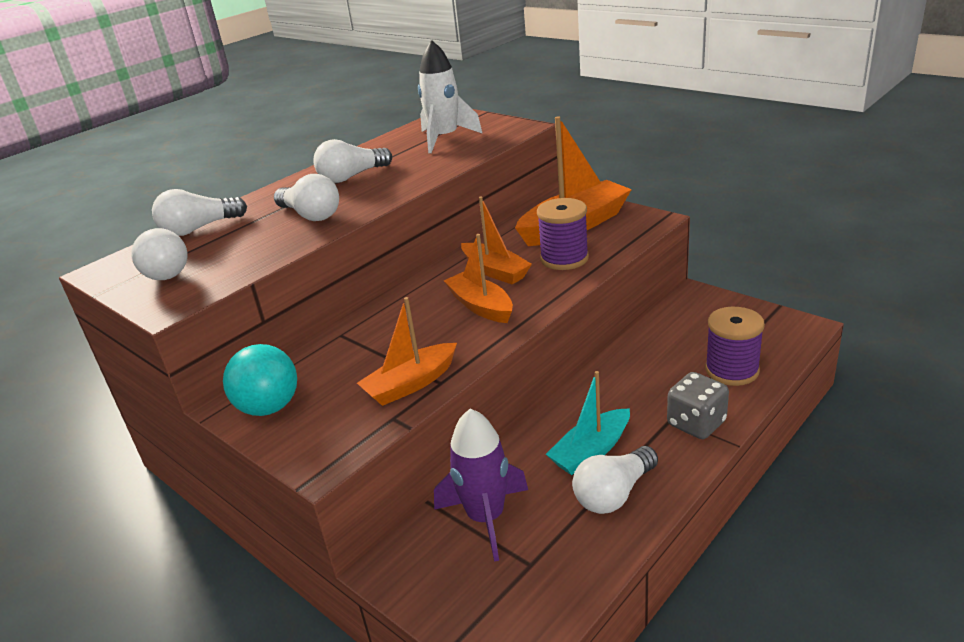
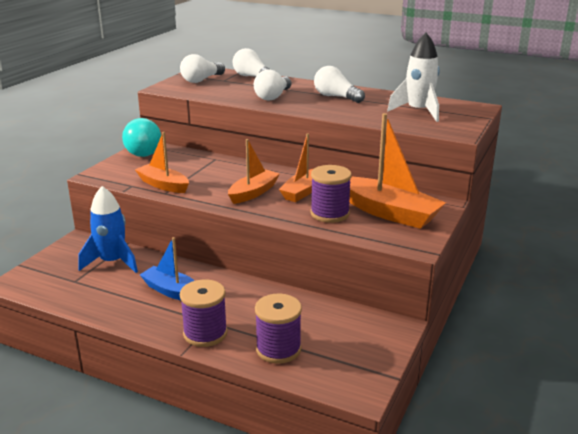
camera: 70 degrees right, 5 degrees down
(486, 518) = (112, 262): purple rocket -> blue rocket
(591, 451) = (172, 291): turquoise boat -> blue boat
(614, 494) = (130, 303): white light bulb -> none
(696, 423) = (205, 333): grey dice -> purple spool

